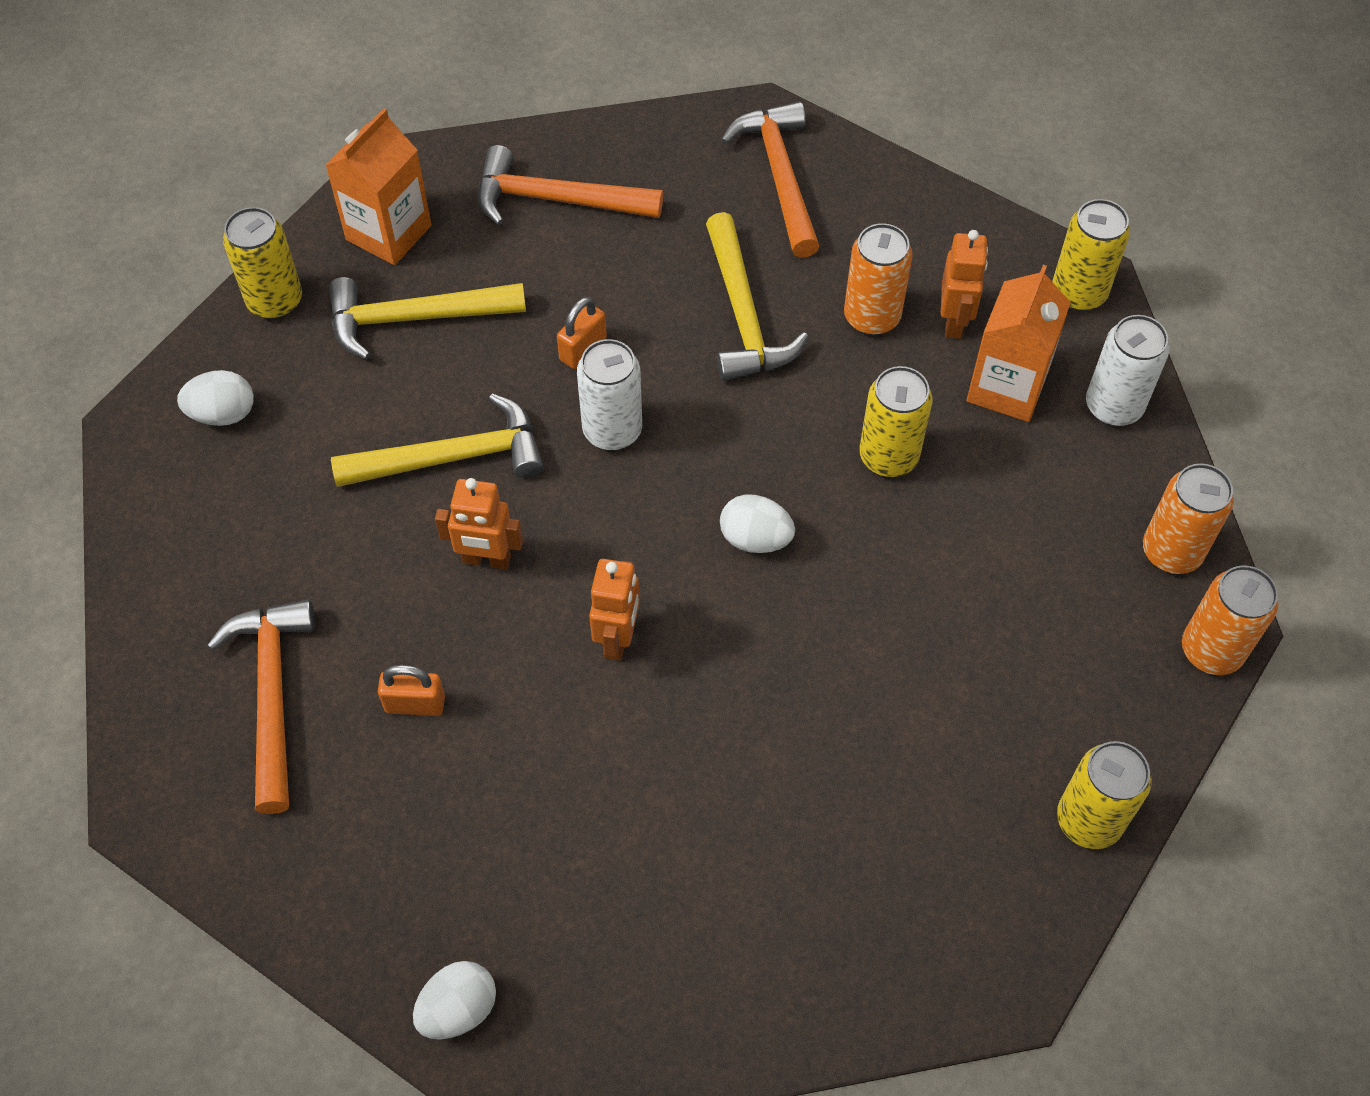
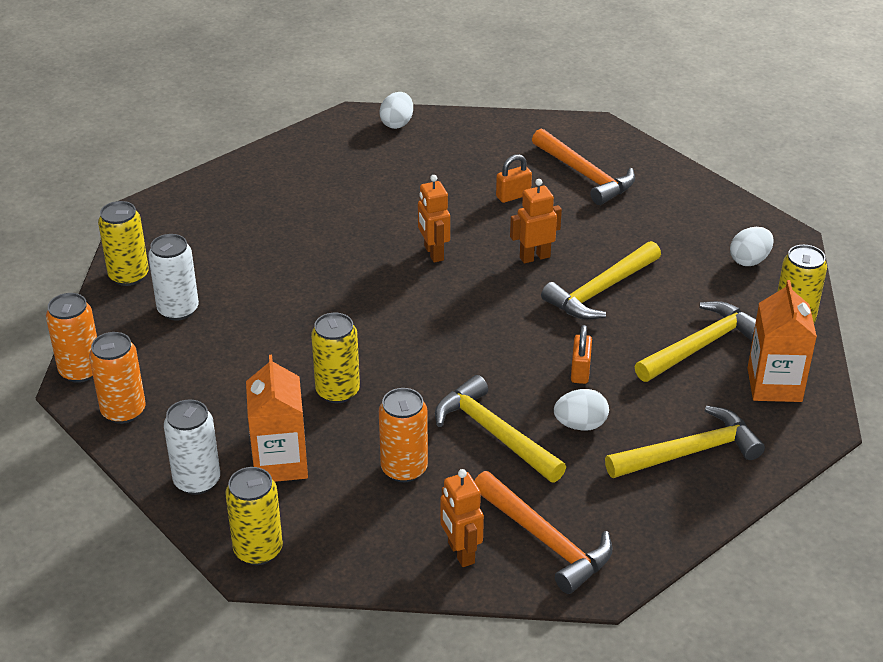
camera: 150 degrees right, 20 degrees down
(556, 200) = (689, 452): orange hammer -> yellow hammer
(612, 430) = (521, 338): white can -> white can (178, 310)
(755, 539) = (391, 321): white egg -> white egg (580, 425)
(954, 321) = (342, 490): orange robot -> orange robot (460, 553)

